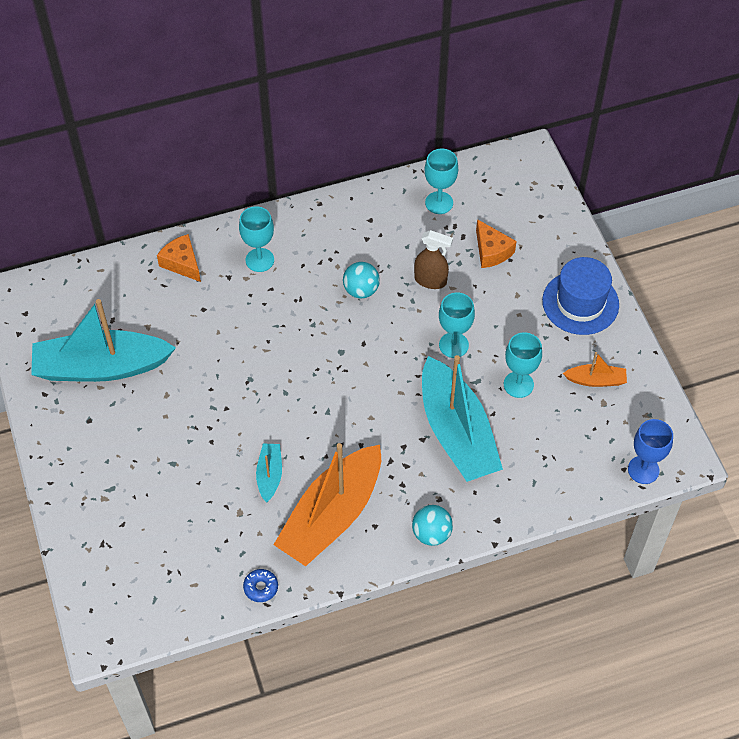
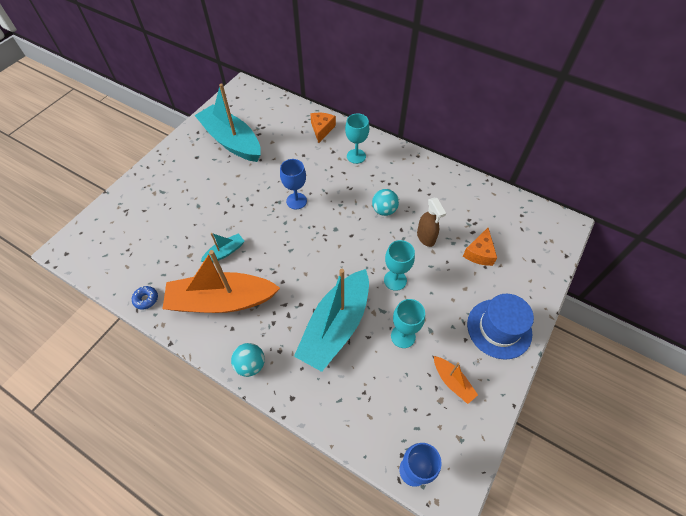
camera: 50 degrees right, 0 degrees up
(266, 361) = (296, 201): none -> blue goblet
(439, 203) = (480, 205): turquoise goblet -> none

